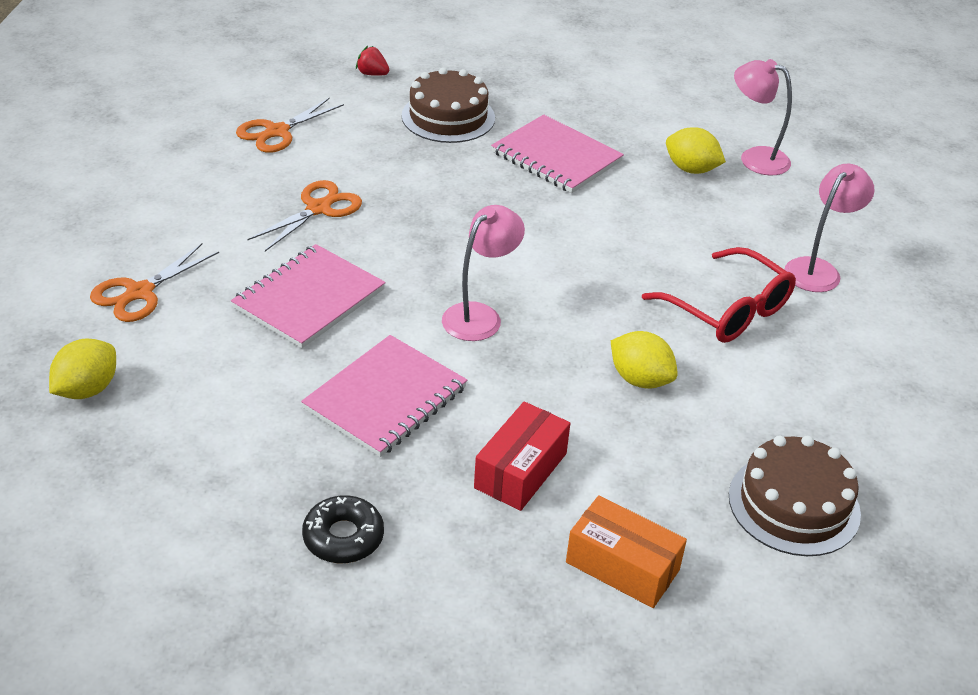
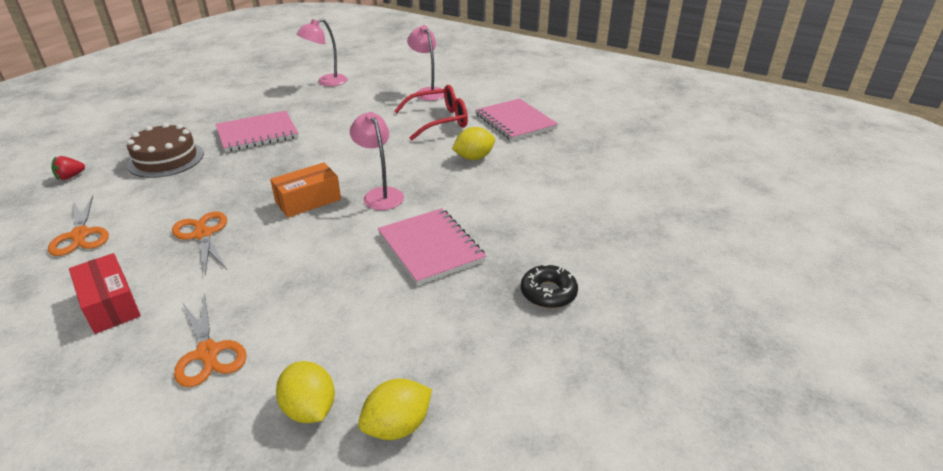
camera: 65 degrees left, 5 degrees down
(309, 299) = (302, 260): pink notebook -> pink notebook (515, 122)
(520, 470) = (523, 212): red box -> red box (110, 305)
(622, 566) = (608, 198): orange box -> orange box (308, 201)
(691, 169) = (316, 100): yellow lemon -> yellow lemon (397, 426)
(794, 504) = (585, 142): brown cake -> none

